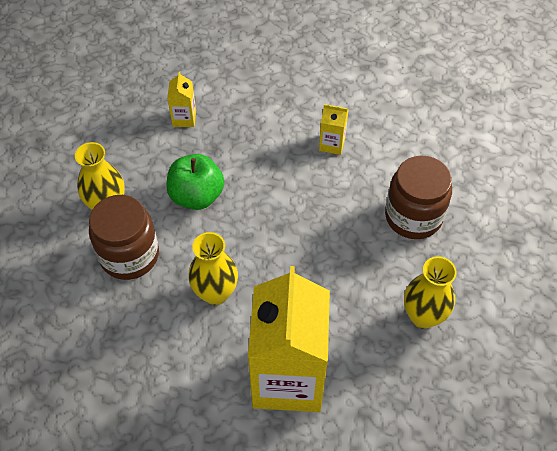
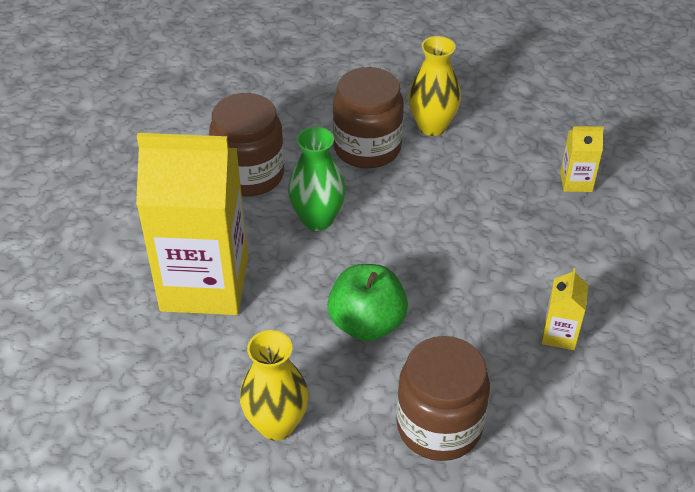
camera: 90 degrees right, 10 degrees down
(155, 350) = (249, 175): none -> brown jar
(197, 196) = (453, 198): green apple -> green apple (367, 323)
(215, 293) = (317, 219): yellow vase -> green vase

